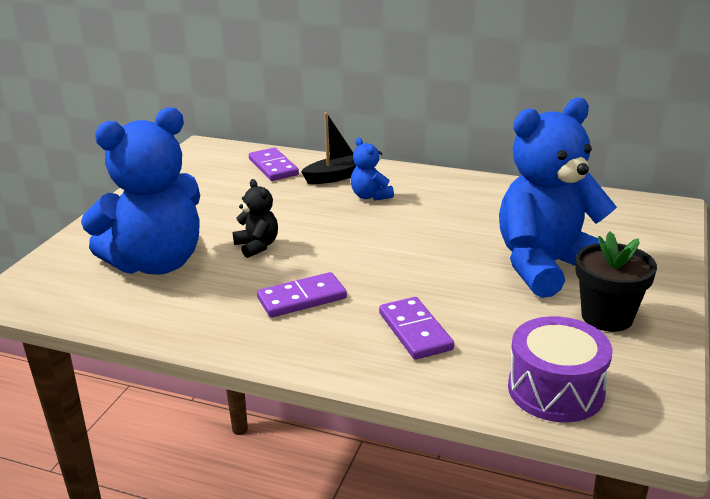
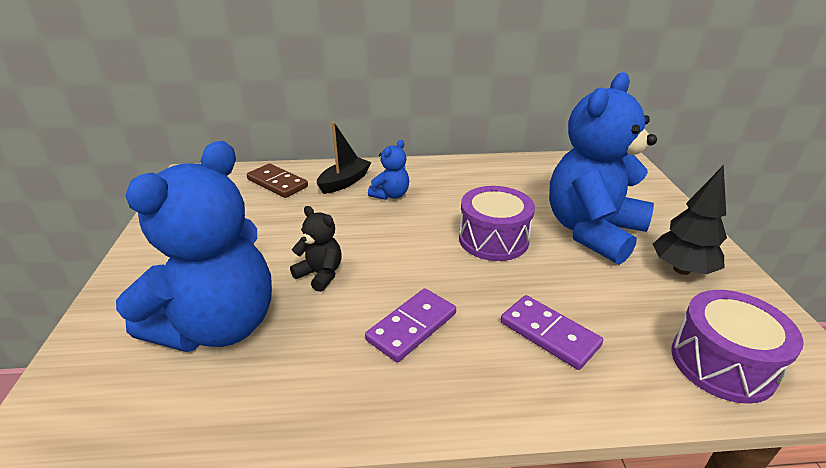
camera: 25 degrees left, 5 degrees up
(273, 167) = (277, 183): purple domino -> brown domino
(370, 196) = (391, 195): blue teddy bear -> blue teddy bear turned 90 degrees counterclockwise
(436, 252) = (493, 239): none -> purple drum
(607, 317) = (681, 269): black flower pot -> black tree

